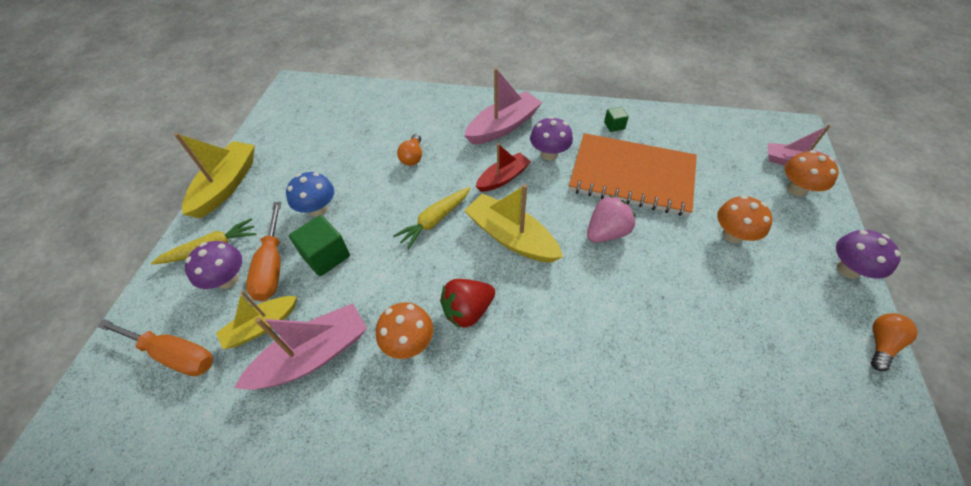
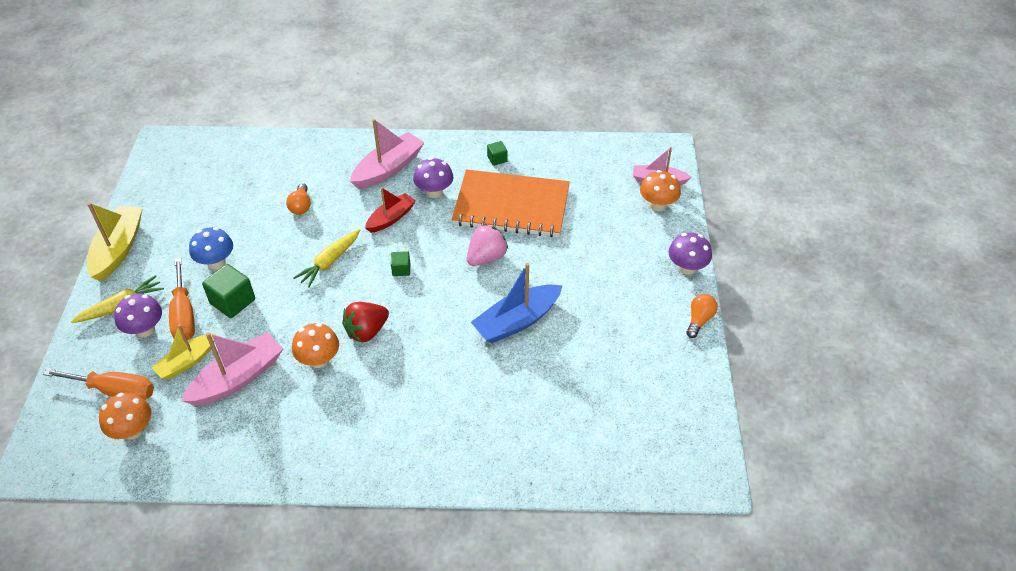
camera: 10 degrees left, 5 degrees down
(511, 237) = (401, 269): yellow boat -> green cube
(646, 318) = (517, 321): none -> blue boat
(732, 235) = (596, 249): orange mushroom -> orange mushroom (133, 430)

